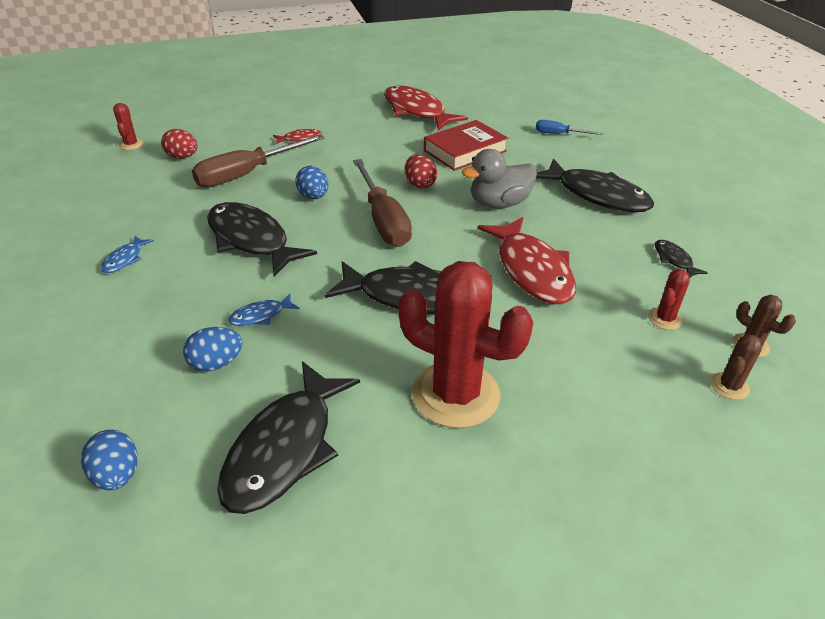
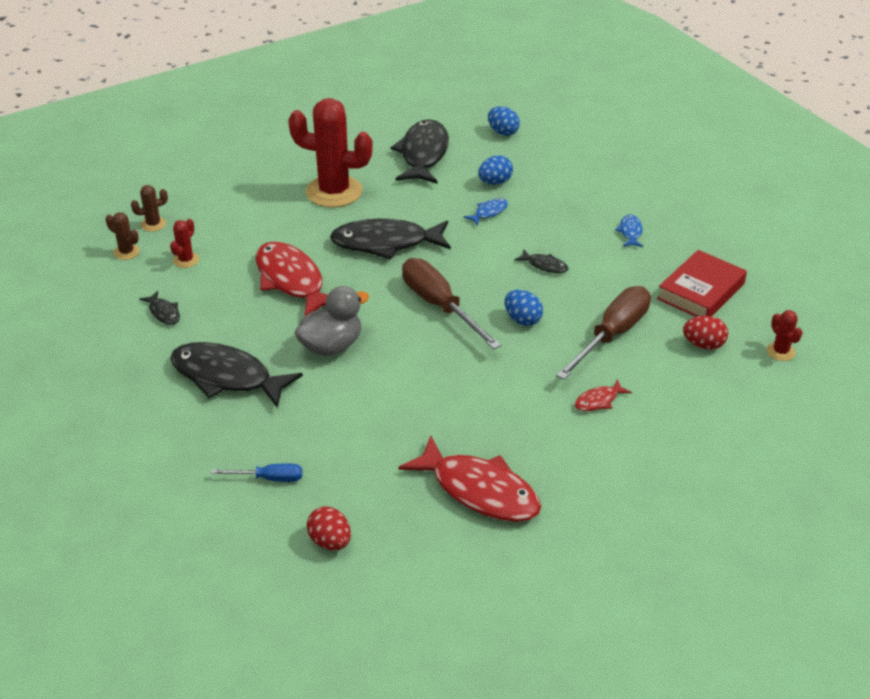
camera: 165 degrees right, 0 degrees up
(251, 240) = (544, 265): black fish -> black fish, size x0.44
(420, 184) = (422, 356): red egg -> red egg (330, 542)
(465, 151) = (387, 419): red book -> red book (701, 291)
(729, 386) = (153, 224): brown cactus -> brown cactus turned 45 degrees clockwise

